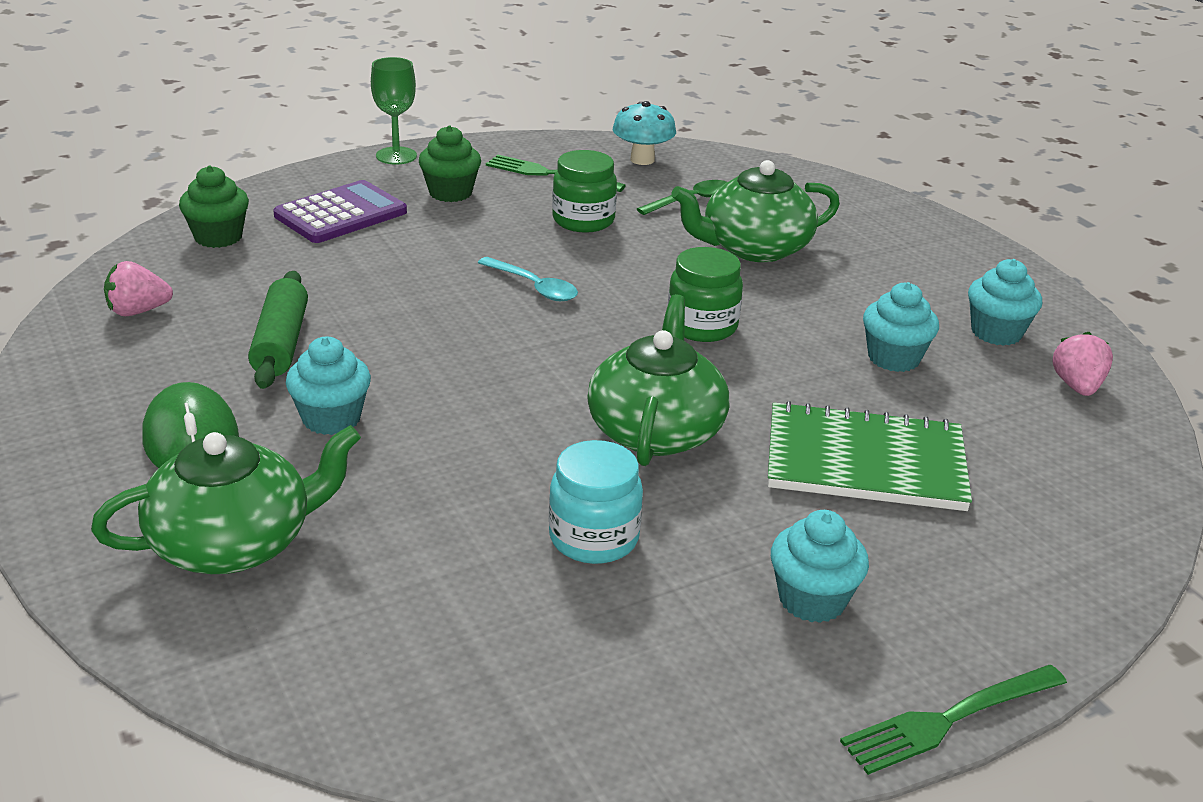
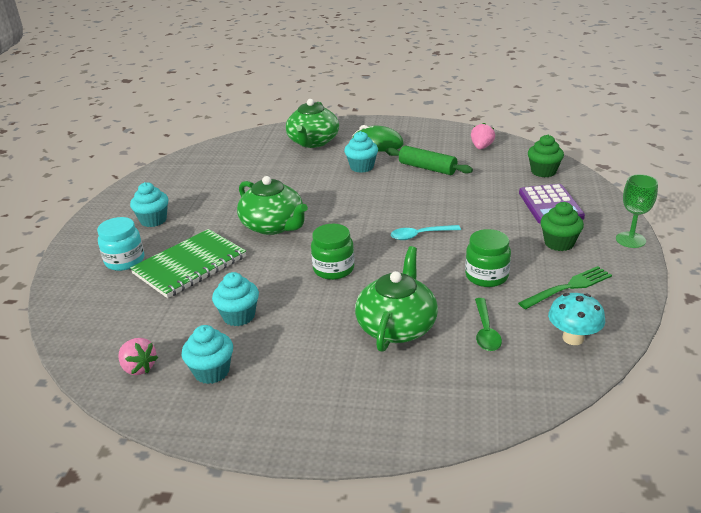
camera: 130 degrees right, 0 degrees up
(593, 538) = (236, 193): turquoise jar -> turquoise jar (125, 261)
(949, 719) = (83, 222): green fork -> none

